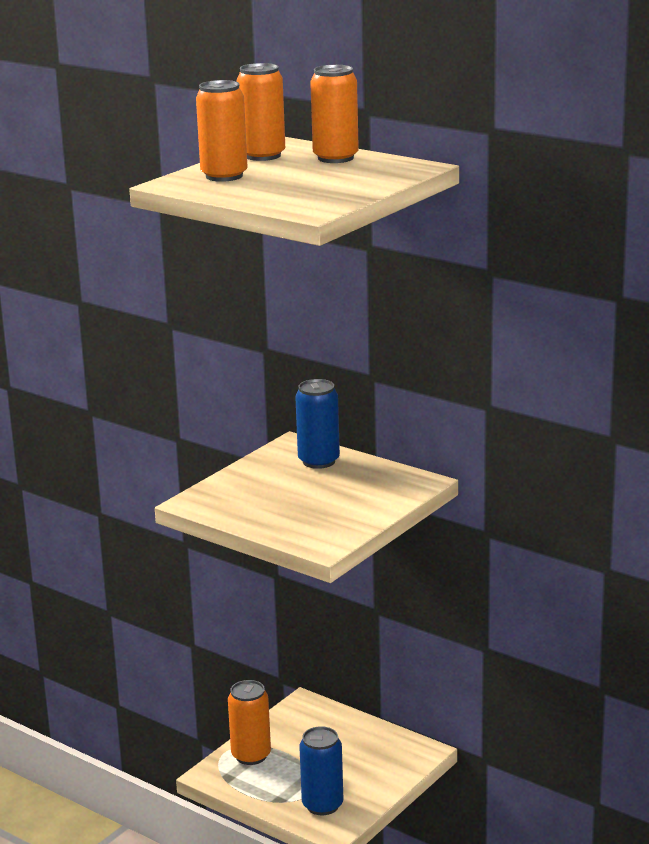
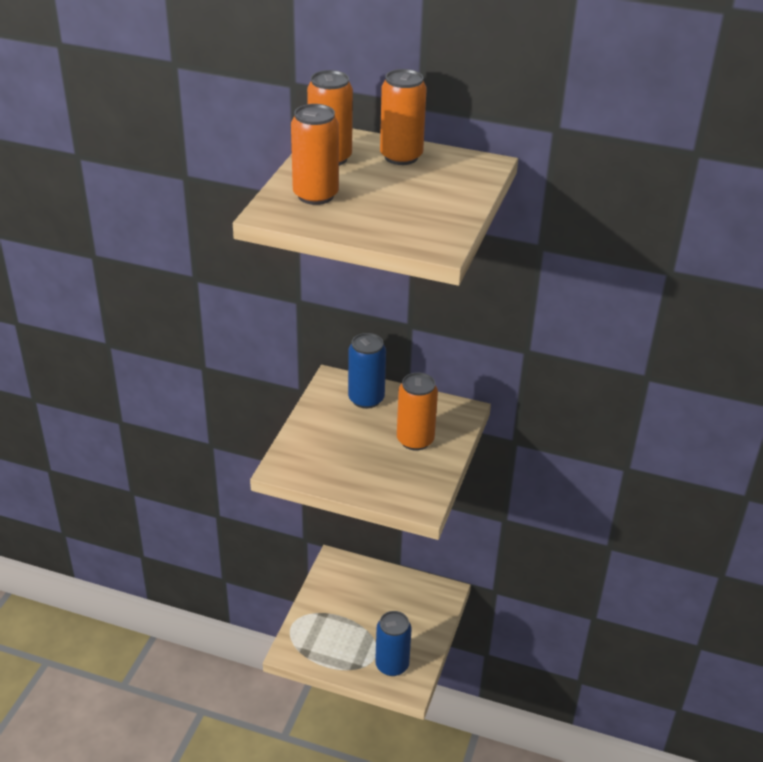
camera: 20 degrees left, 15 degrees up
(251, 755) = (314, 625): orange can -> orange can (415, 440)

